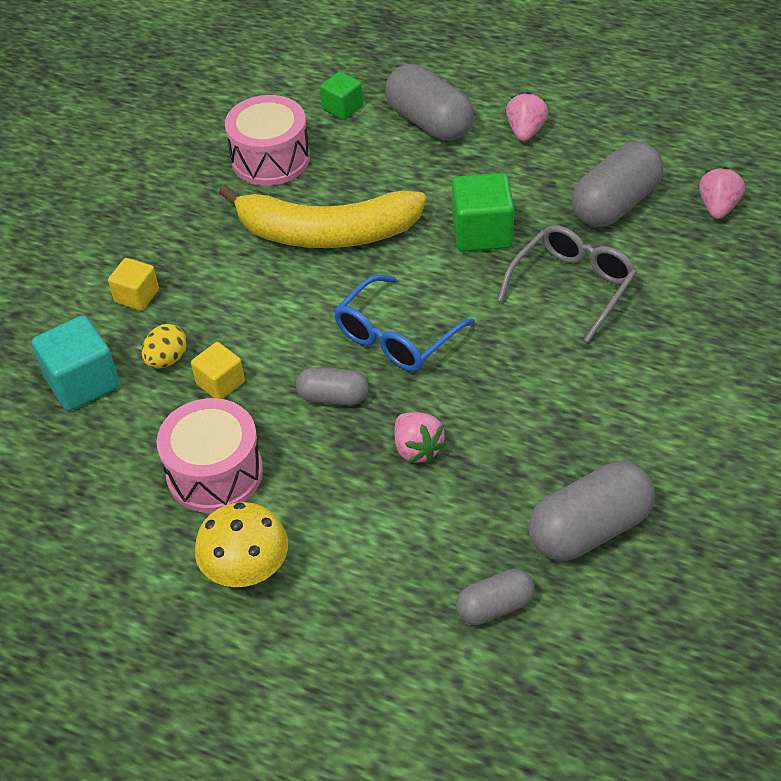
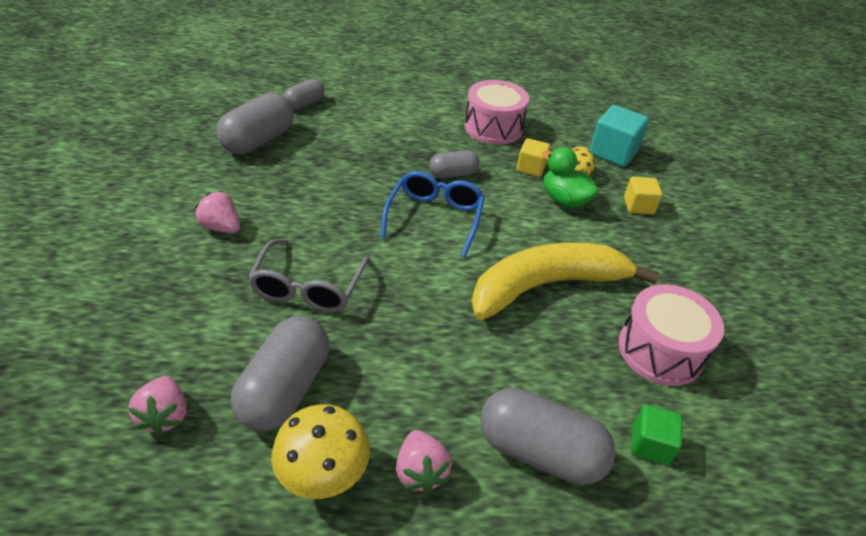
camera: 150 degrees right, 5 degrees down
(219, 325) = (564, 200): none -> green duck
(247, 571) = (442, 96): yellow mushroom -> yellow mushroom (324, 474)
(417, 449) = (382, 158): pink strawberry -> pink strawberry (221, 227)
(482, 233) = (410, 320): green cube -> none

